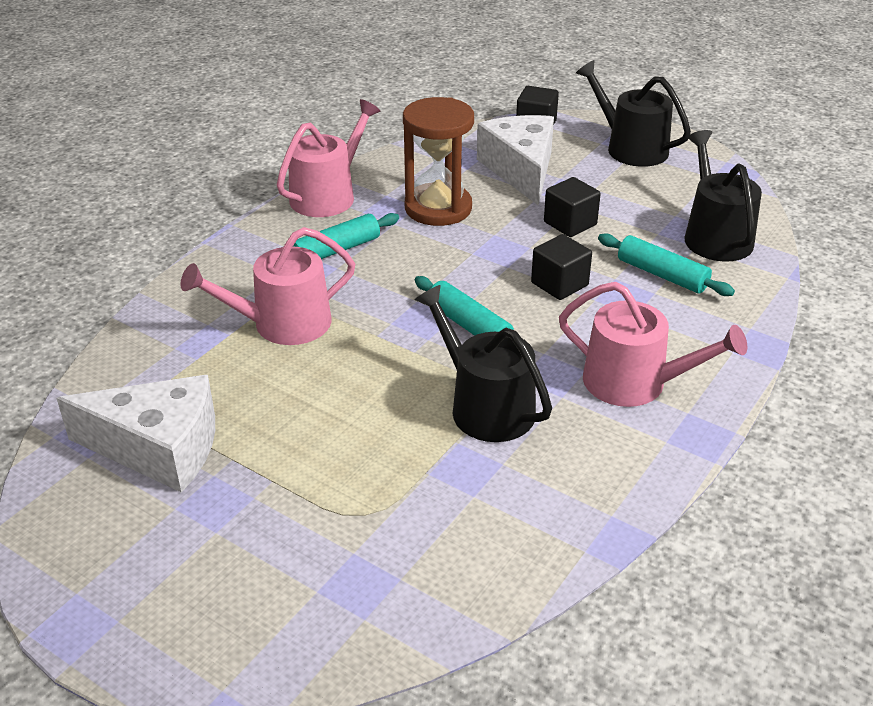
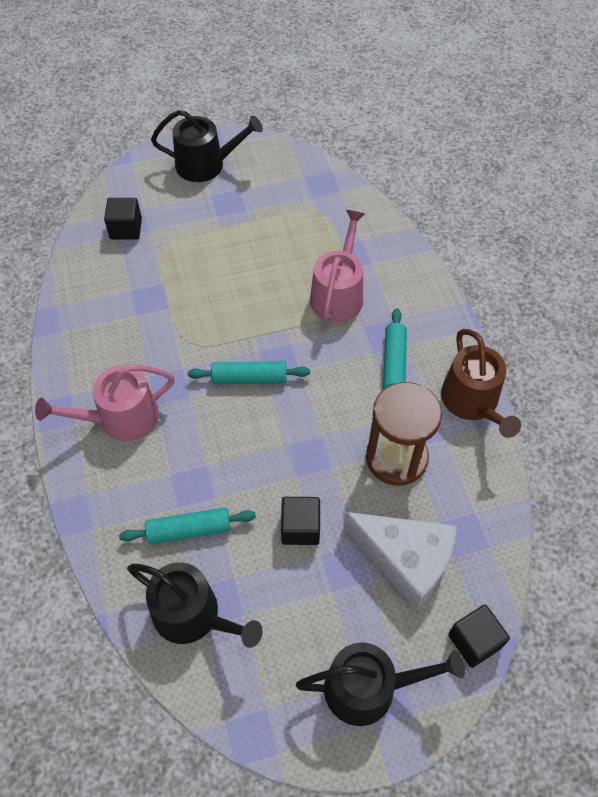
camera: 130 degrees right, 20 degrees up
(159, 448) = (284, 200): white cheese -> none
(328, 195) = (472, 402): pink watering can -> brown watering can
(485, 406) = (179, 336): black watering can -> black watering can (206, 164)
(559, 284) = (240, 458): black cube -> black cube (126, 229)

